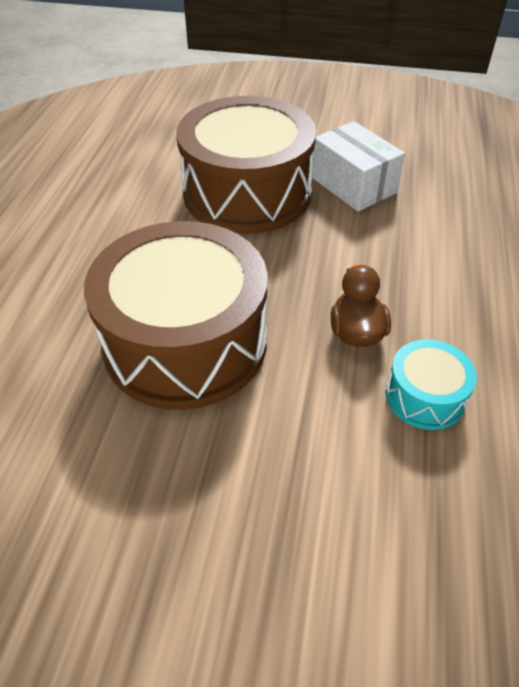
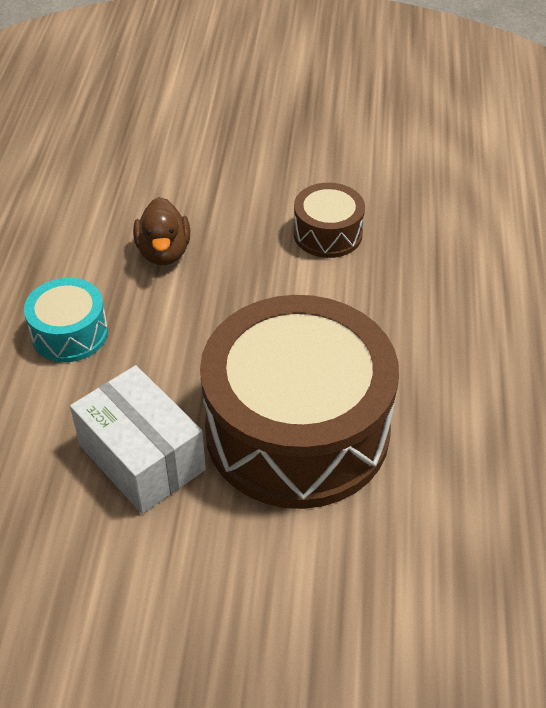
camera: 175 degrees right, 0 degrees up
(185, 342) = (327, 234): brown drum -> brown drum, size x0.45
(425, 396) = (112, 205): turquoise drum -> turquoise drum (70, 333)

